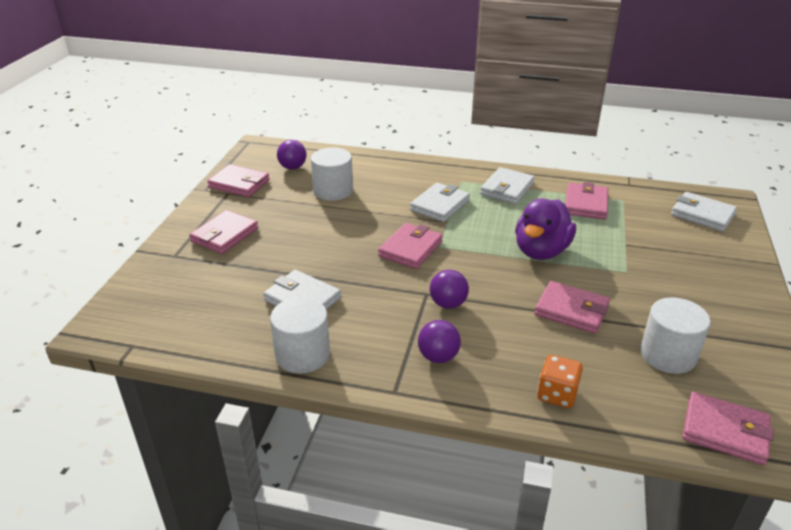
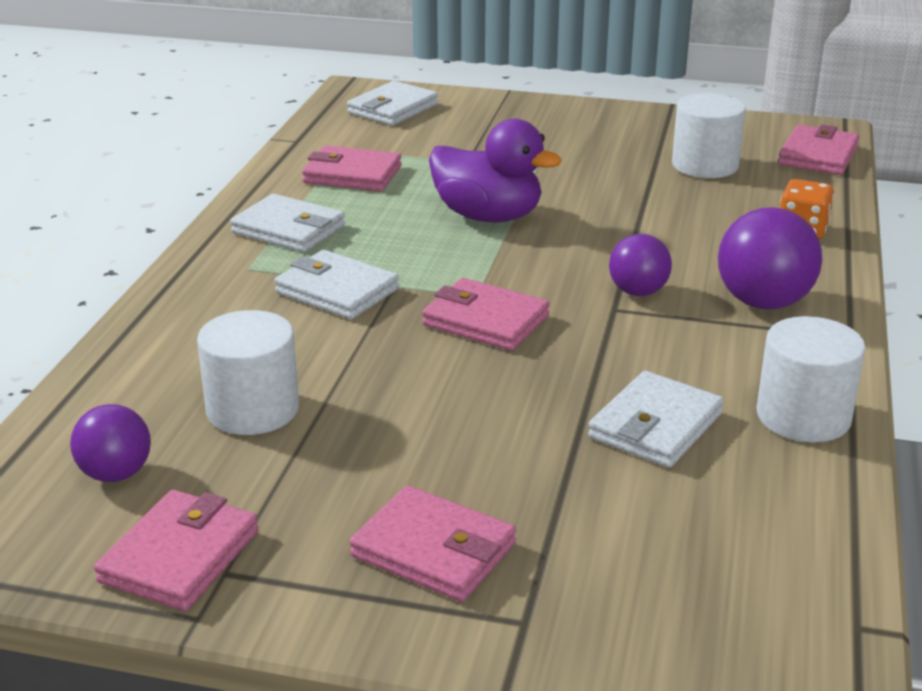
camera: 90 degrees left, 5 degrees down
(438, 357) = (763, 303): purple ball -> purple ball, size x1.60
(571, 310) = (632, 208): pink wallet -> none

